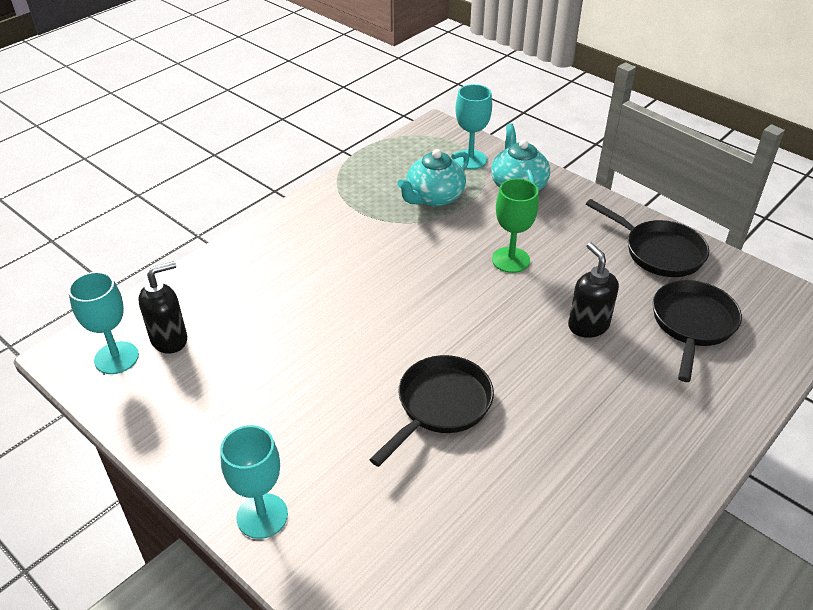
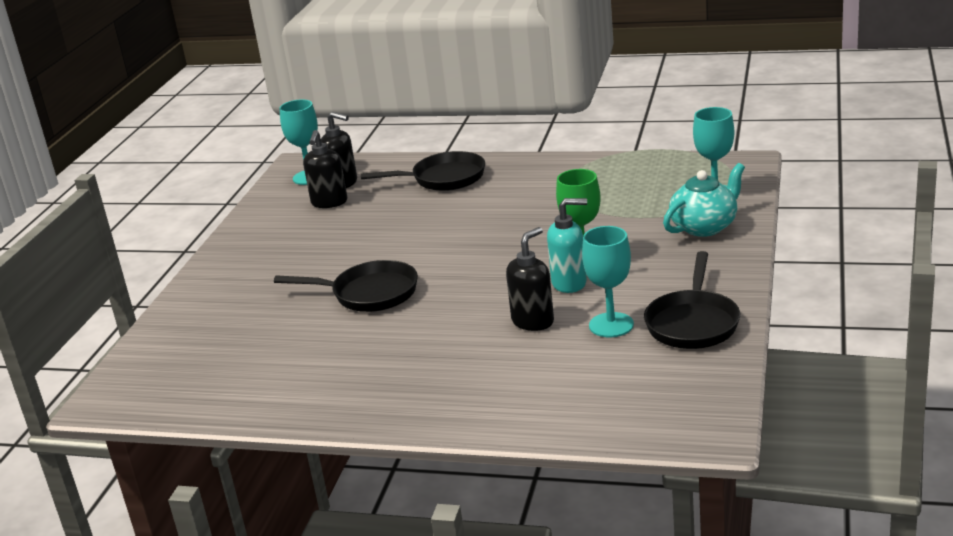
camera: 65 degrees right, 15 degrees down
(202, 365) = (329, 203): none -> black soap dispenser
(262, 516) = (215, 273): turquoise goblet -> turquoise goblet (611, 325)
(434, 197) = (630, 200): turquoise teapot -> none
(542, 282) = (569, 283): none -> turquoise soap dispenser
(692, 324) = (595, 370): black pan -> black pan (443, 178)

